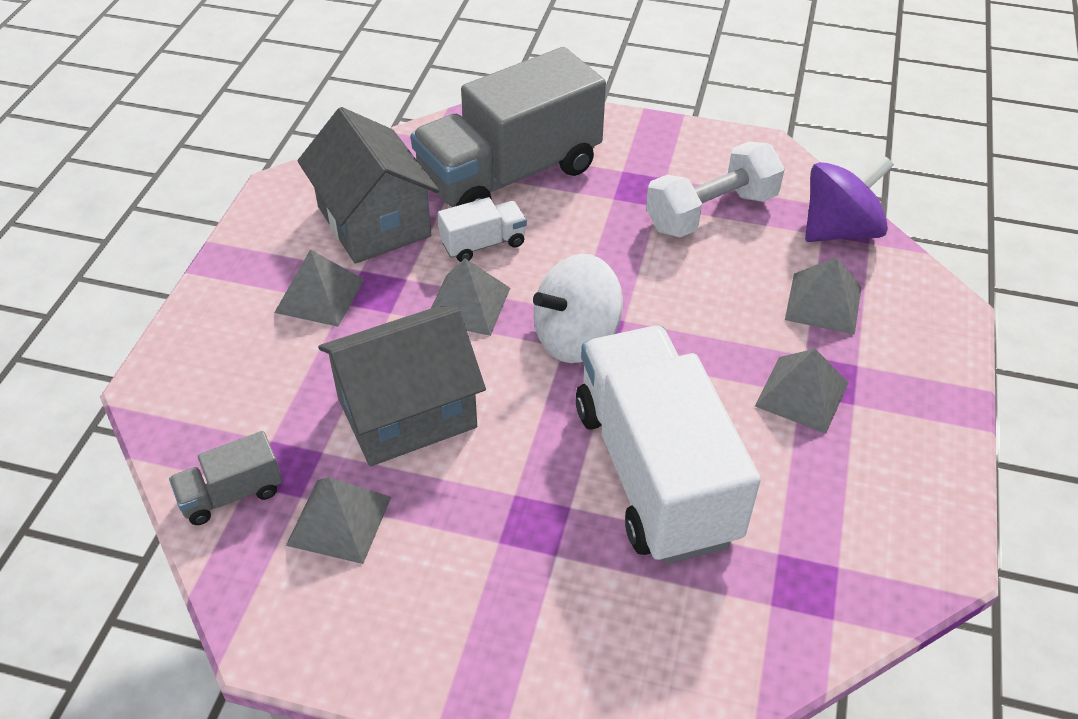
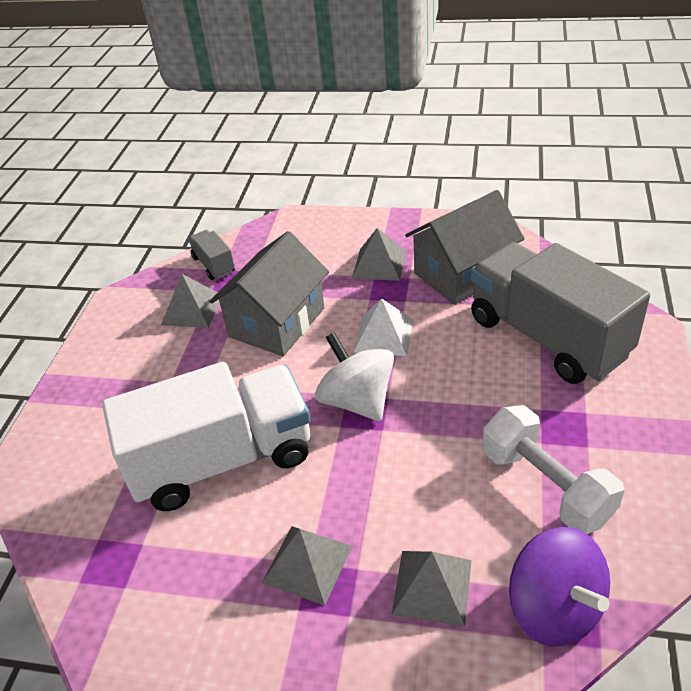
camera: 90 degrees right, 5 degrees down
(407, 412) = (277, 322): grey house -> grey house turned 60 degrees clockwise
(468, 304) = (383, 335): grey pyramid -> white pyramid
(483, 244) = (453, 334): white truck -> none

